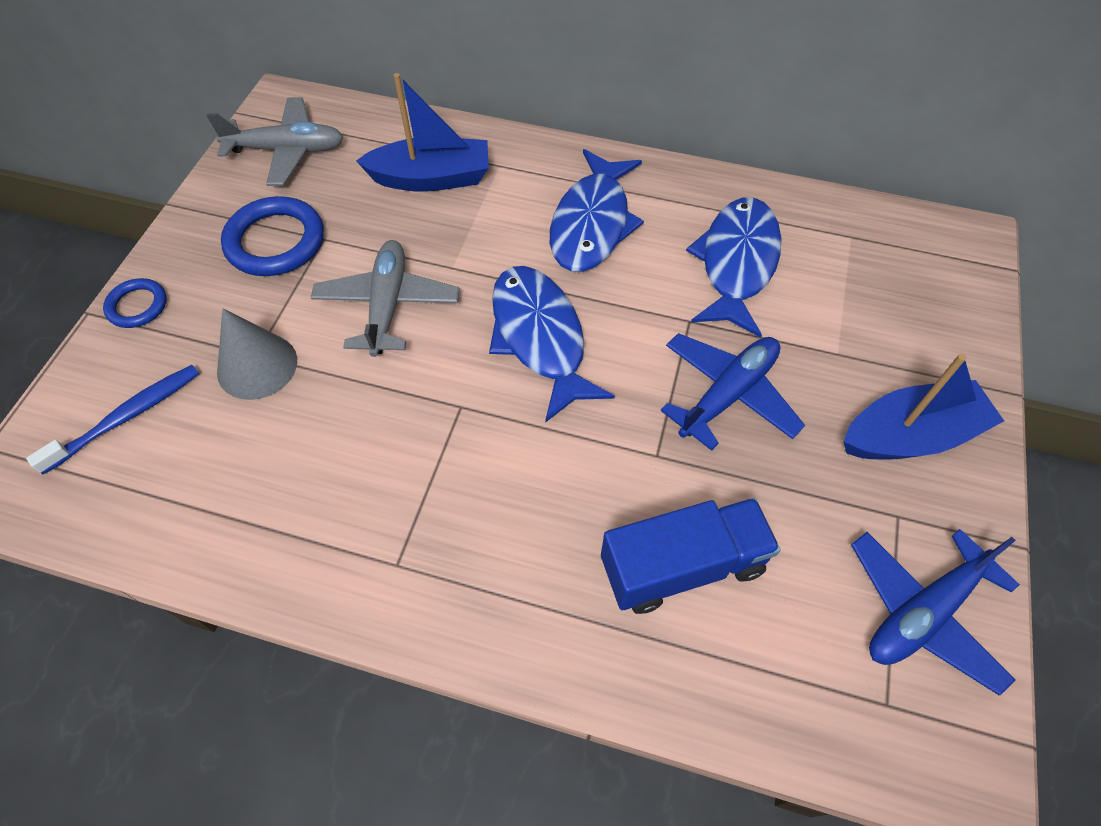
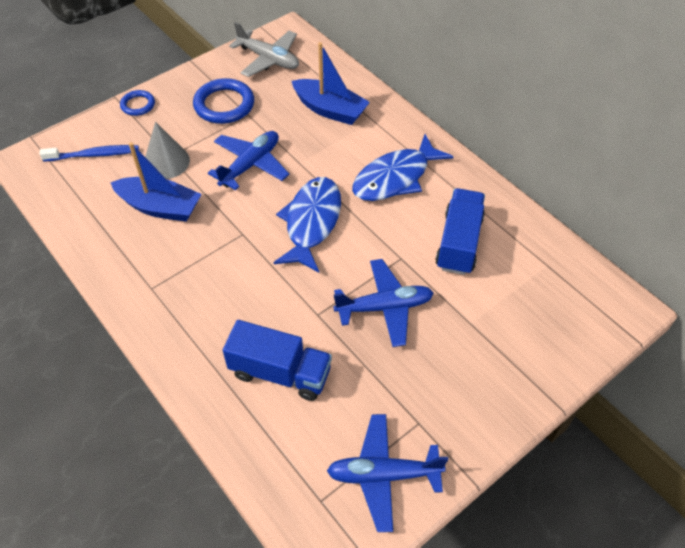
camera: 35 degrees right, 5 degrees down
(388, 305) = (250, 165): grey plane -> blue plane
(736, 263) = (459, 242): blue fish -> blue truck
(910, 435) = (469, 389): blue boat -> blue boat (160, 207)

